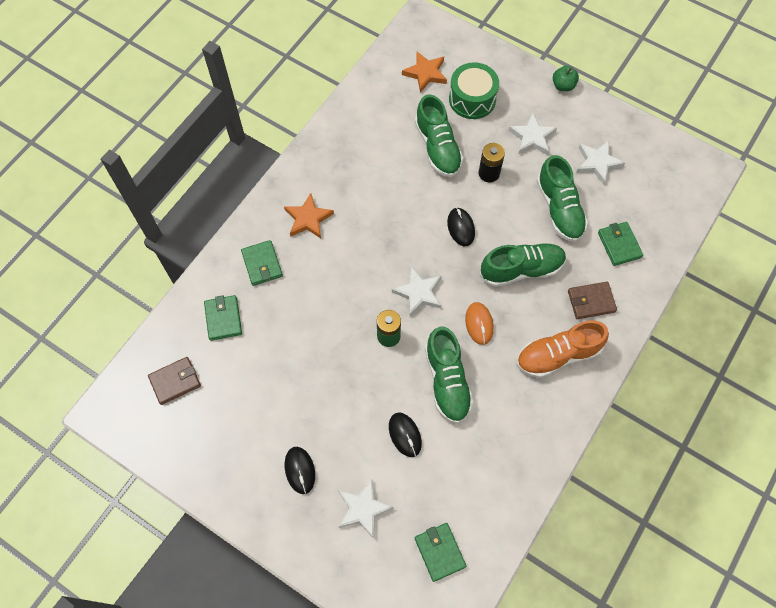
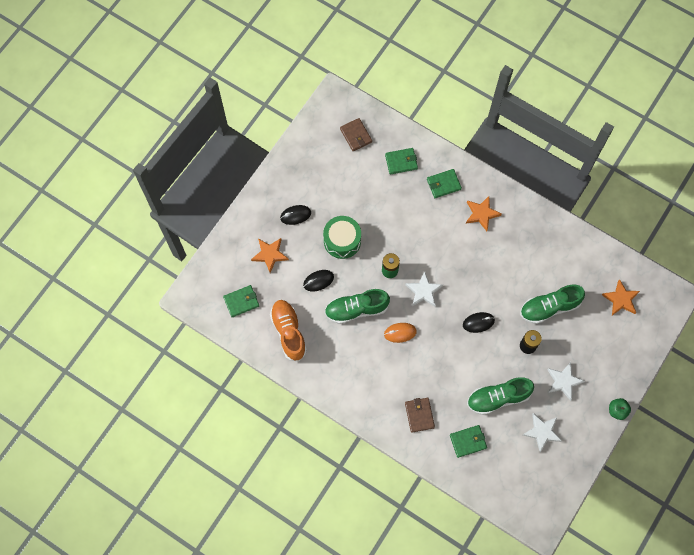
camera: 90 degrees right, 5 degrees up
(363, 509) = (270, 254): white star -> orange star
(472, 99) = (597, 335): green drum -> green drum (342, 241)
(521, 269) = (444, 365): green shoe -> none
(558, 355) = (376, 387): orange shoe -> orange shoe (288, 332)

